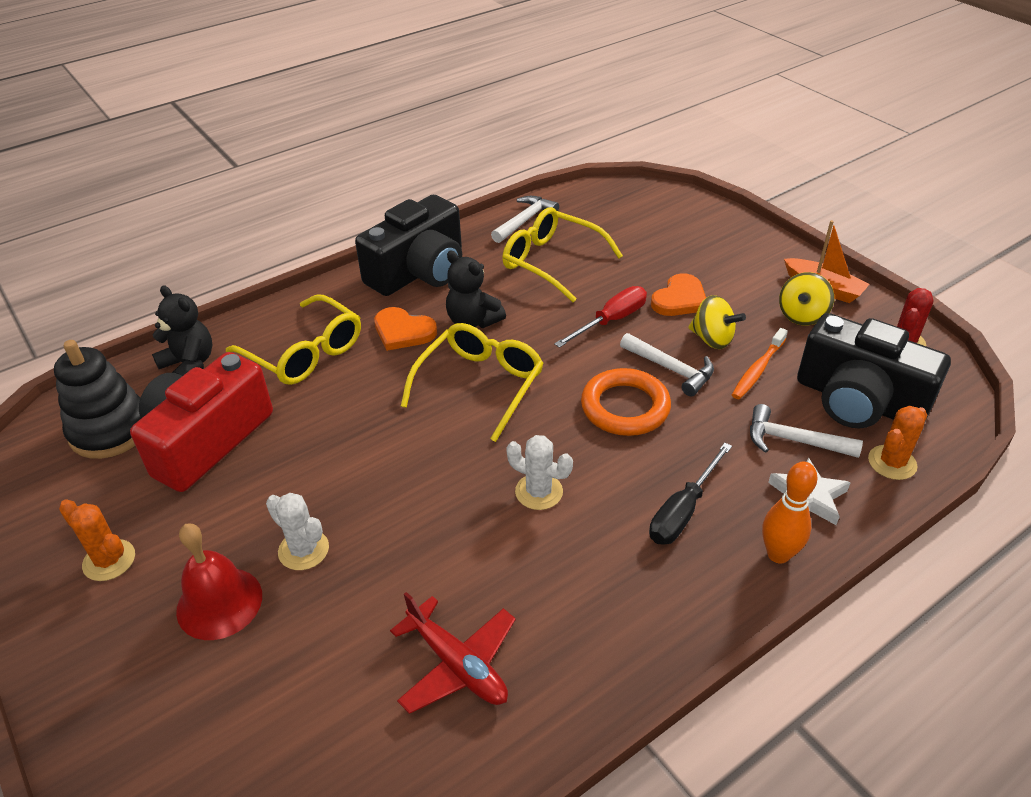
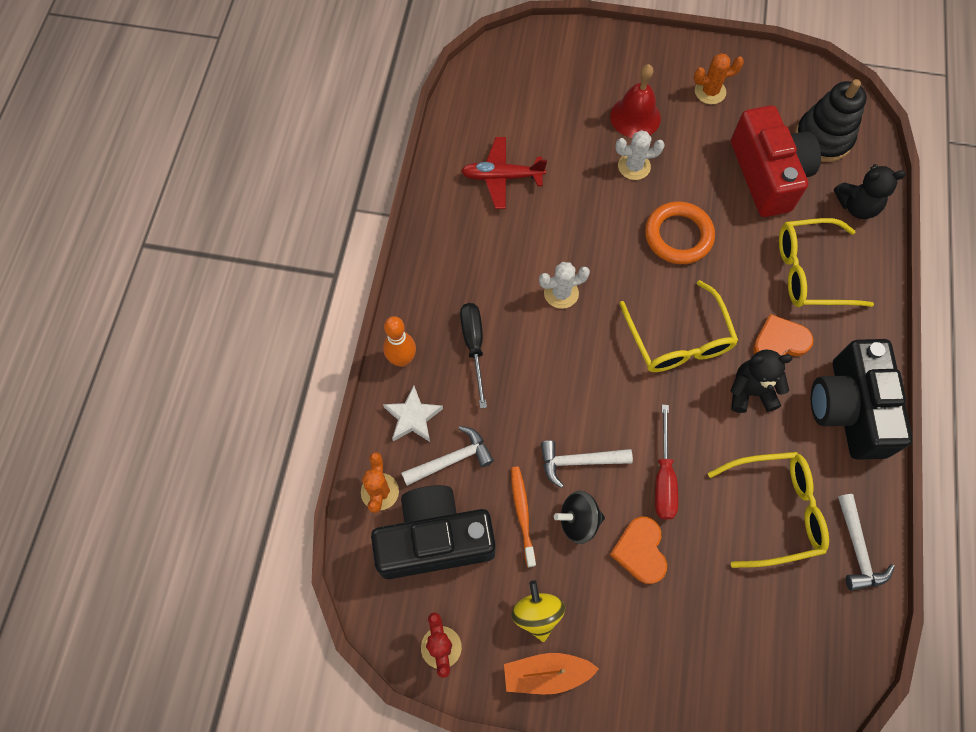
camera: 135 degrees right, 25 degrees up
(625, 407) = (575, 398): orange ring -> orange ring (678, 236)
(712, 339) = (578, 521): yellow spinning top -> black spinning top

